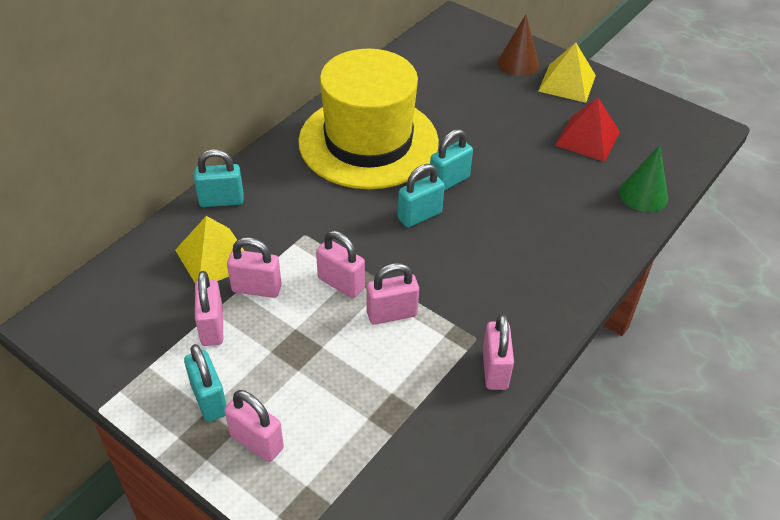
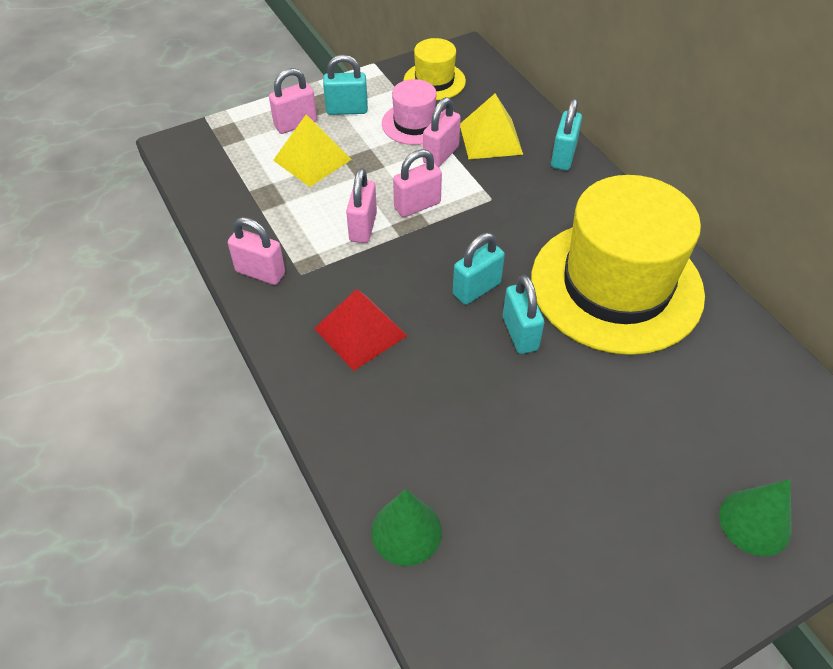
camera: 115 degrees right, 5 degrees up
(122, 334) = (434, 81): none -> yellow hat
(212, 327) = (414, 123): pink padlock -> pink hat
(419, 216) = (476, 289): turquoise padlock -> turquoise padlock turned 60 degrees clockwise
(518, 63) = (755, 522): brown cone -> green cone
(567, 83) = (686, 568): yellow pyramid -> yellow pyramid (312, 159)
(587, 138) = (544, 524): red pyramid -> red pyramid (360, 332)

